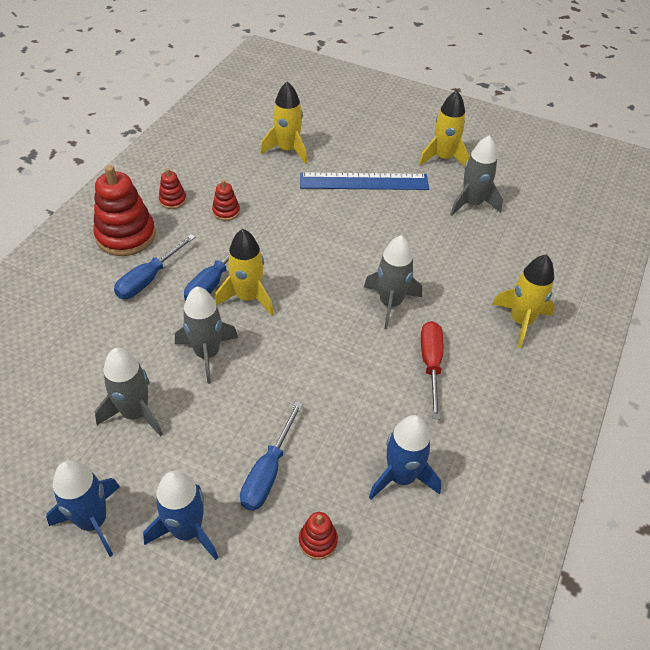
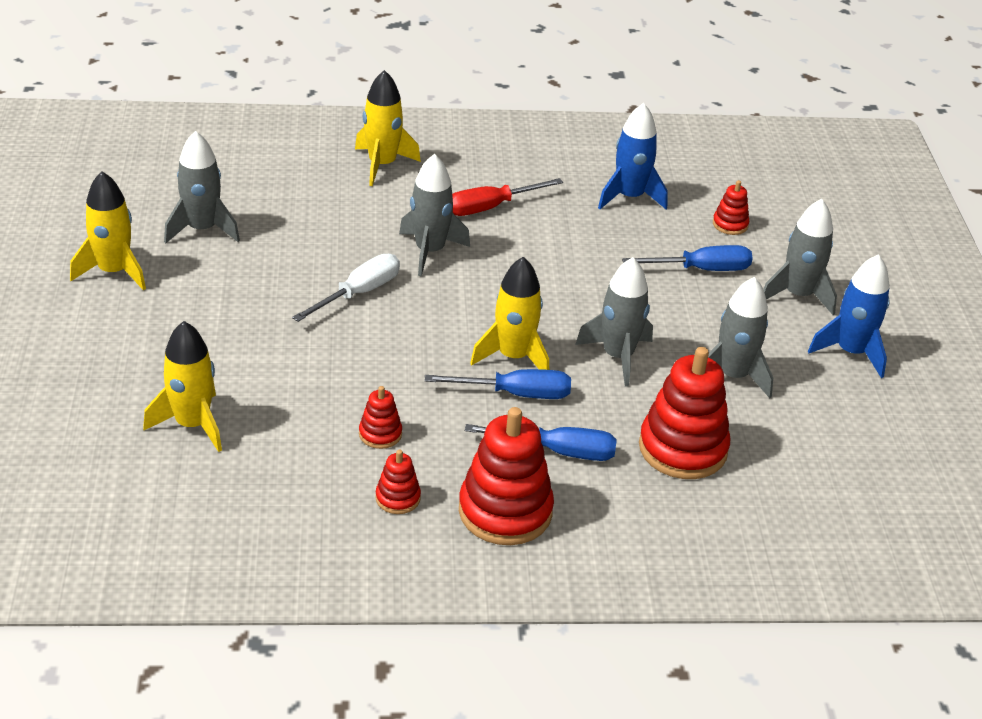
camera: 120 degrees left, 10 degrees down
(97, 341) = (682, 448): none -> red stacking toy
(187, 530) = (798, 295): blue rocket -> grey rocket
(362, 249) = (358, 293): none -> white screwdriver
(364, 182) = (219, 328): blue ruler -> none

